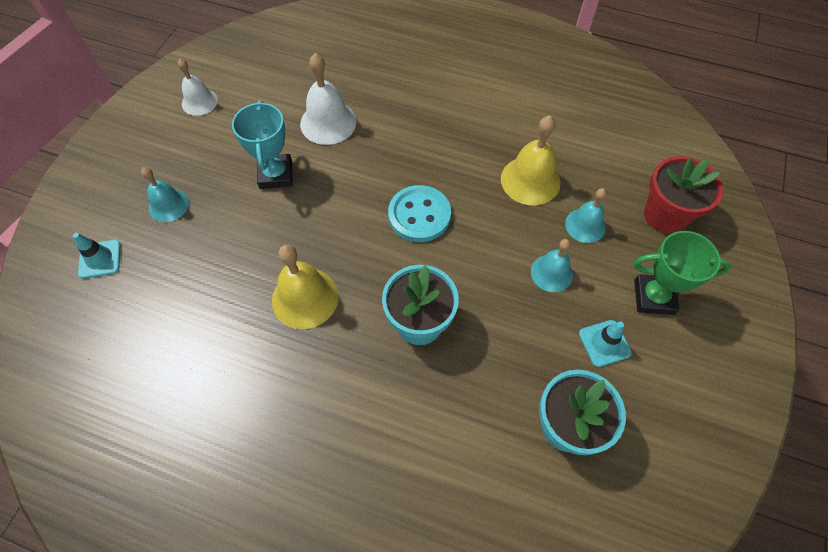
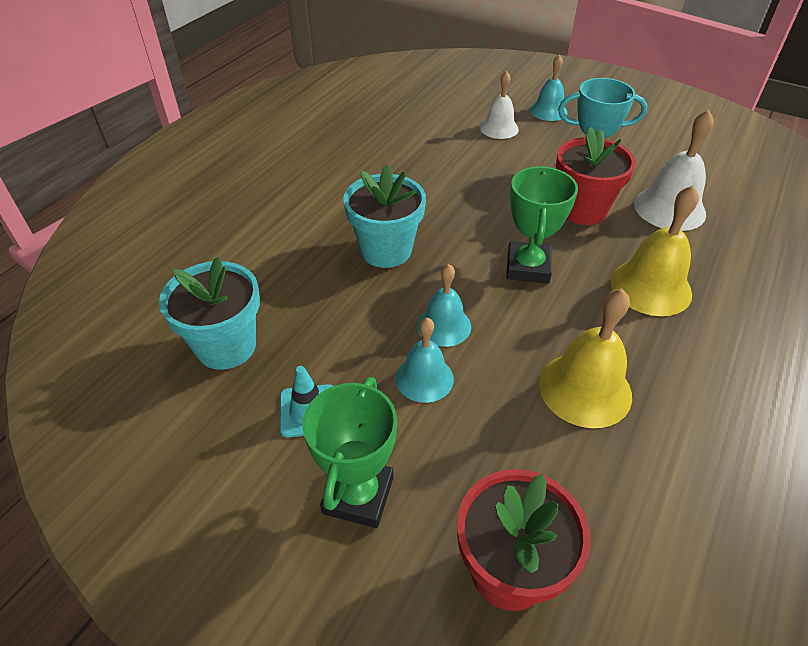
camera: 100 degrees right, 15 degrees down
(100, 259) = (494, 82): turquoise traffic cone -> none
(199, 102) = (684, 126): white bell -> white bell (499, 128)
(305, 298) = (434, 180): yellow bell -> yellow bell (650, 287)
(338, 179) = (582, 210): none -> red flower pot
(419, 215) = (527, 267): turquoise button -> green trophy
(585, 225) = (498, 439): turquoise bell -> turquoise bell (444, 326)

